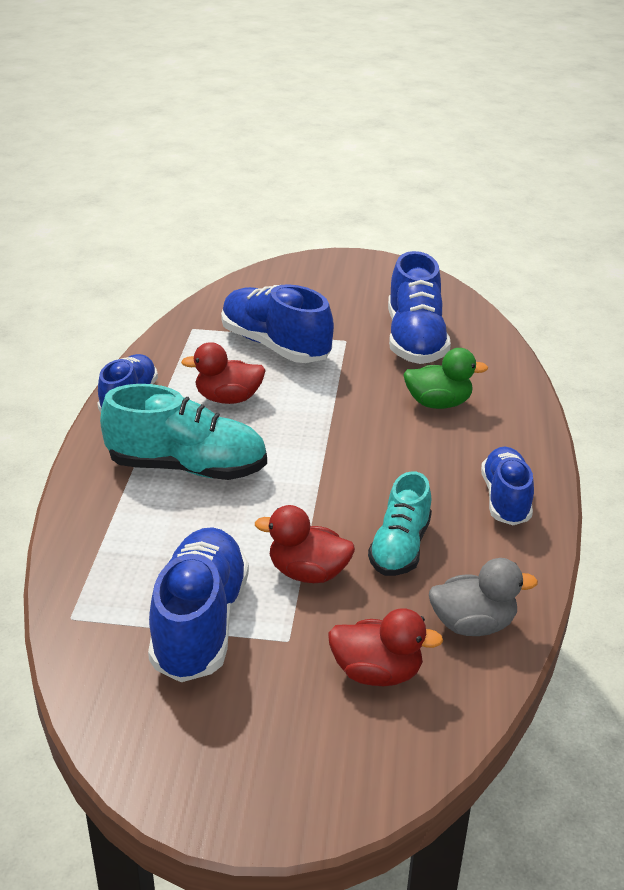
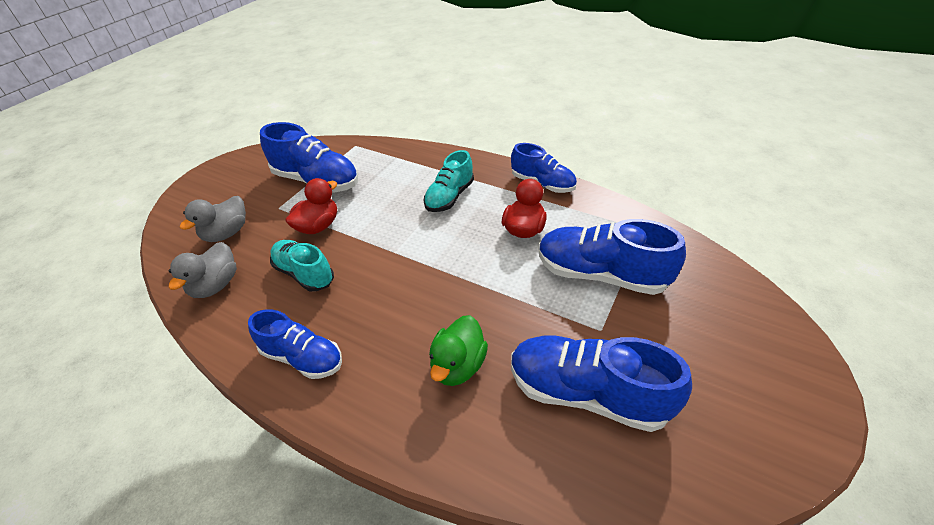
camera: 115 degrees right, 10 degrees up
(187, 467) = (449, 197): turquoise shoe -> turquoise shoe, size x0.65
(275, 346) = (601, 274): blue shoe -> blue shoe turned 135 degrees counterclockwise
(377, 673) = (227, 233): red duck -> grey duck

